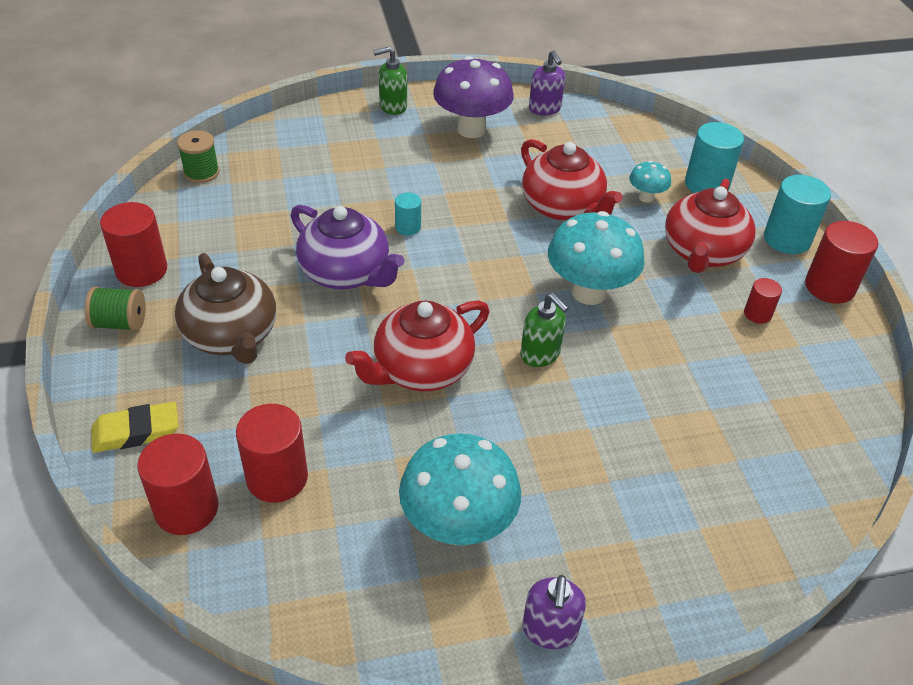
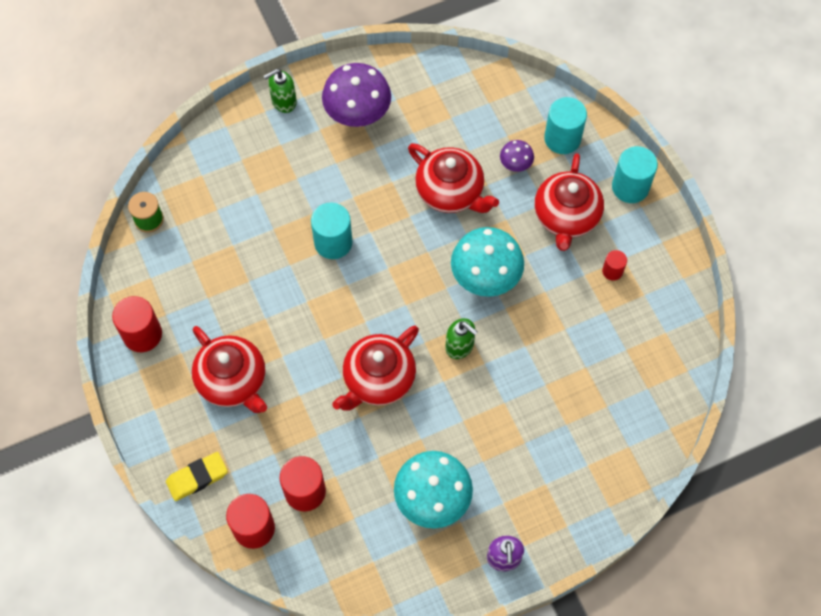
camera: 10 degrees left, 20 degrees up
(120, 323) = (147, 388): green spool -> none
(231, 335) = (233, 381): brown teapot -> red teapot
(346, 273) = (298, 301): purple teapot -> none
(408, 227) = (333, 242): turquoise cylinder -> turquoise cylinder, size x1.84
(545, 109) = (415, 74): purple soap dispenser -> none
(646, 197) = (515, 165): turquoise mushroom -> purple mushroom
(829, 287) = (664, 231): red cylinder -> none

